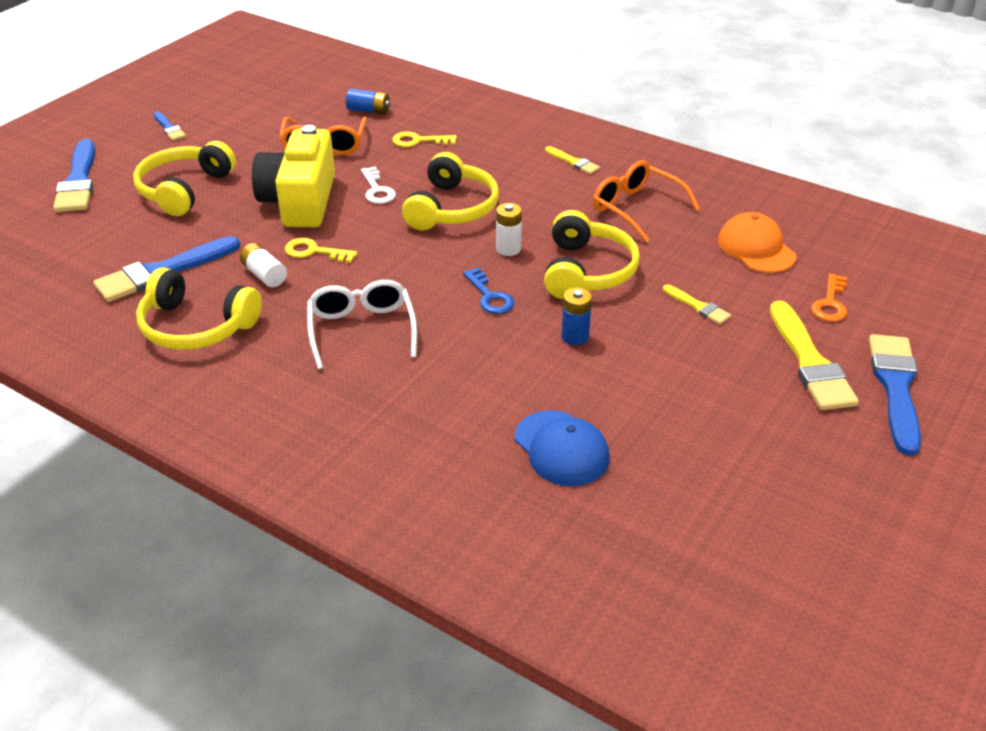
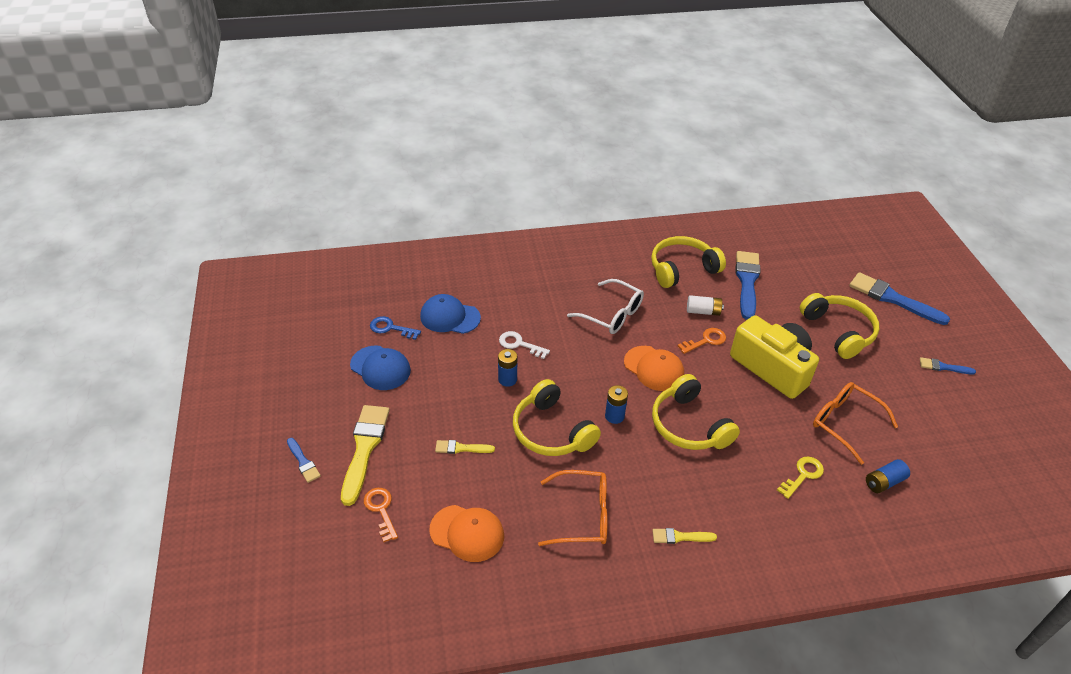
camera: 135 degrees right, 5 degrees up
(314, 251) = (706, 340): yellow key -> orange key
(377, 190) = (750, 408): white key -> white key (519, 344)
(407, 260) = (654, 368): none -> orange cap
(490, 296) = (580, 375): blue key -> blue key (390, 328)
(508, 249) = (614, 416): white battery -> blue battery
(720, 437) = (380, 368): none -> blue cap
(810, 362) = (364, 448): yellow brush -> yellow brush turned 60 degrees clockwise
(895, 387) = (303, 462): blue brush -> blue brush, size x0.50

